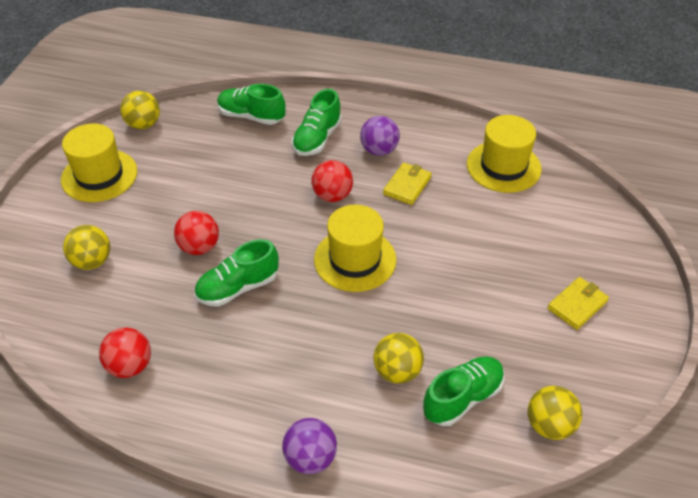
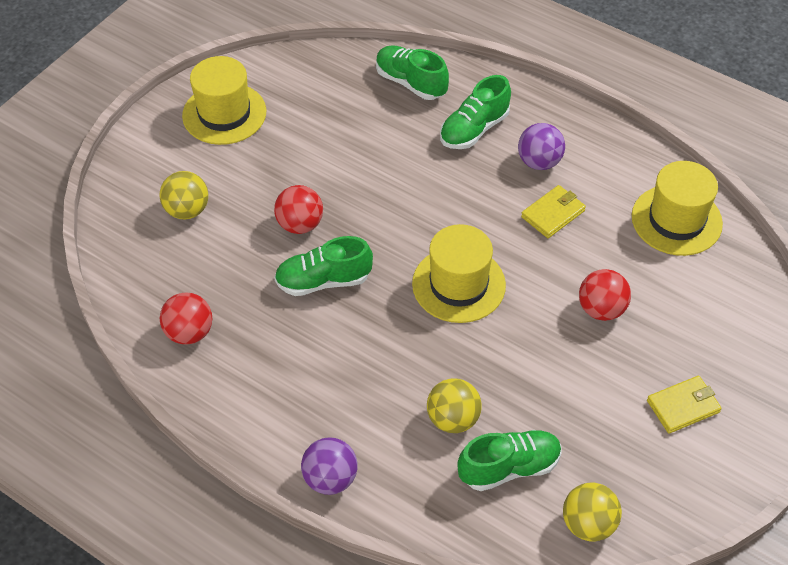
camera: 20 degrees right, 5 degrees up
(143, 124) = (290, 63): yellow ball -> none
(332, 195) = (464, 203): red ball -> red ball (601, 309)

